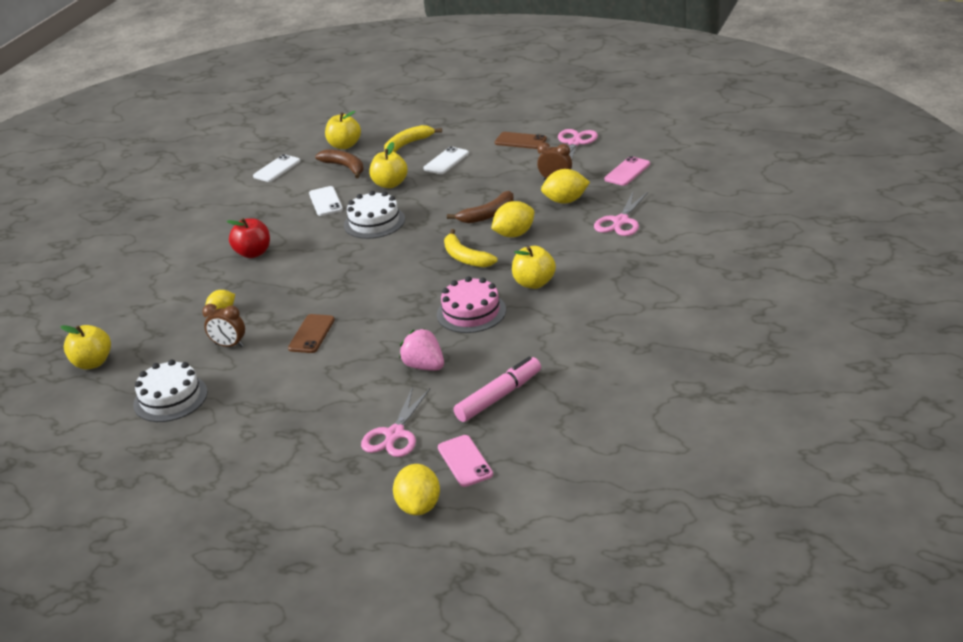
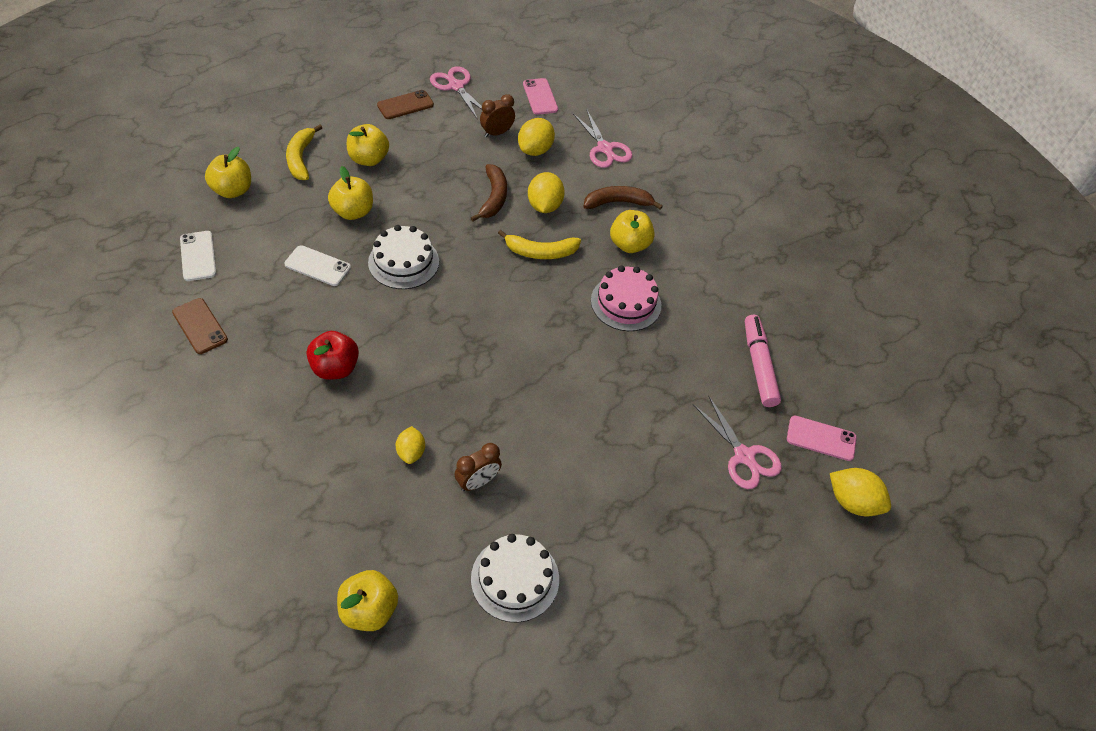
camera: 60 degrees left, 20 degrees up
(312, 334) = (533, 414): brown phone -> brown phone (200, 326)
(345, 167) = (274, 216): brown banana -> brown banana (617, 202)
(424, 366) = (669, 378): pink strawberry -> none
(446, 161) = (369, 159): white phone -> yellow apple

